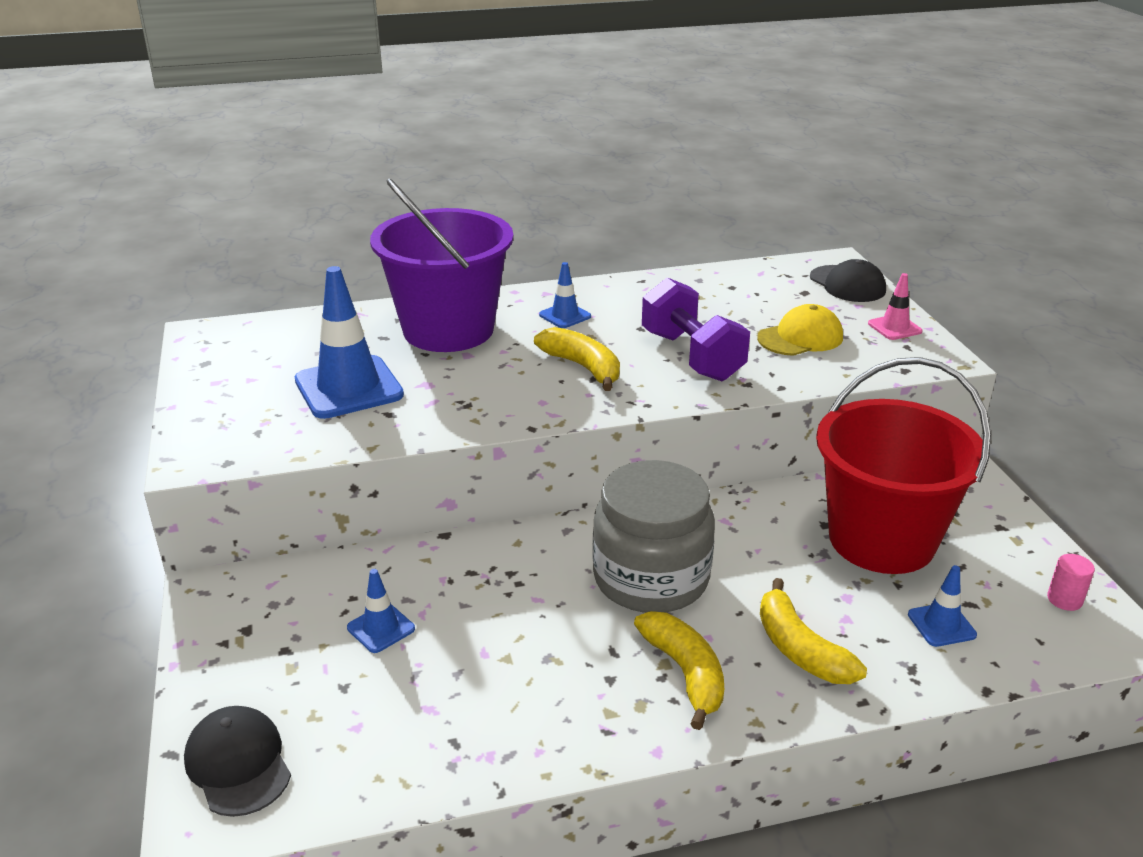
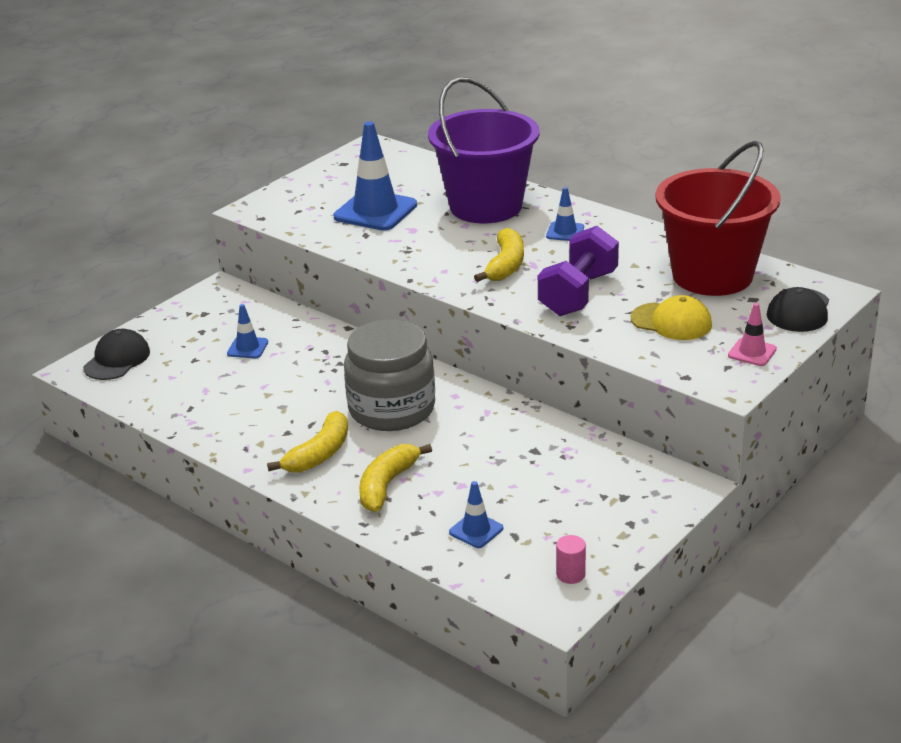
camera: 55 degrees right, 0 degrees up
(881, 539) = (545, 478): red bucket -> red bucket (712, 275)

